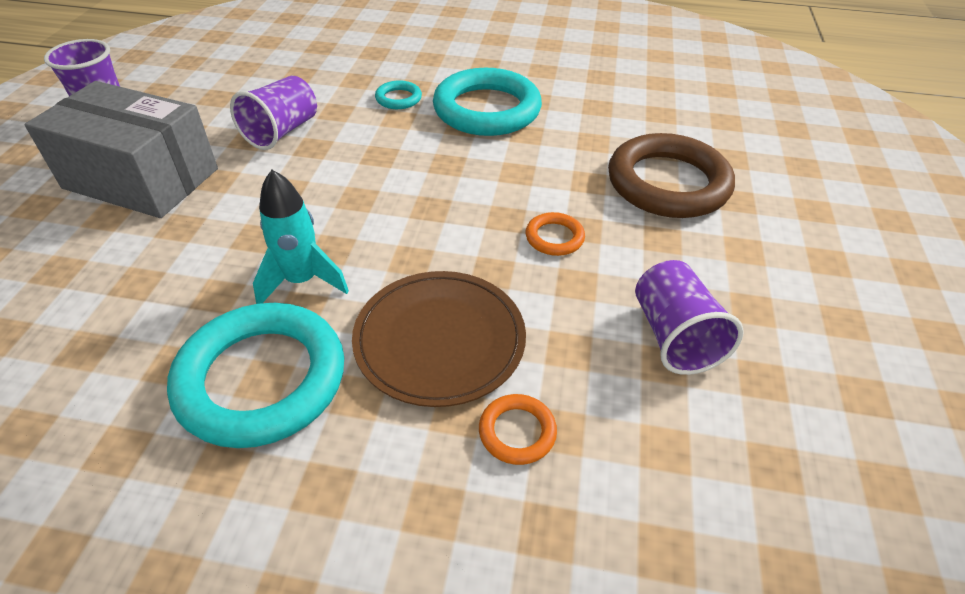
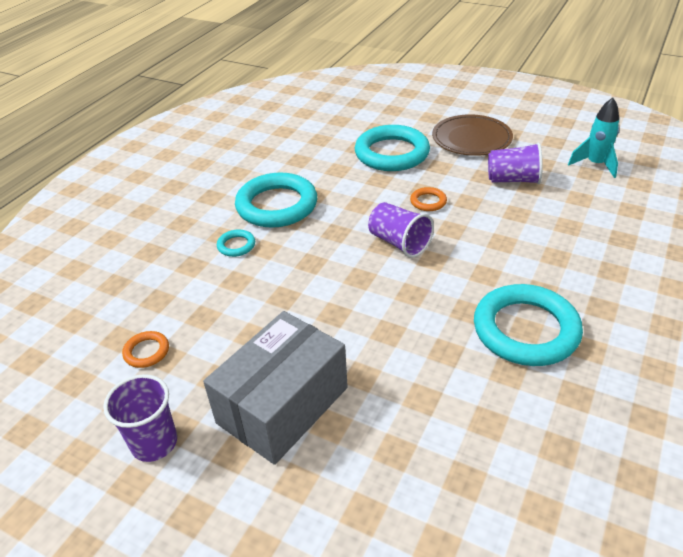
camera: 70 degrees left, 5 degrees down
(282, 132) = (251, 314): purple cup -> purple cup (399, 243)
(302, 281) = (441, 309): turquoise rocket -> turquoise rocket (595, 164)
(439, 340) = (504, 256): brown plate -> brown plate (471, 138)
(517, 432) = (569, 239): orange ring -> orange ring (146, 352)
(668, 183) = (392, 153): brown ring -> turquoise ring

